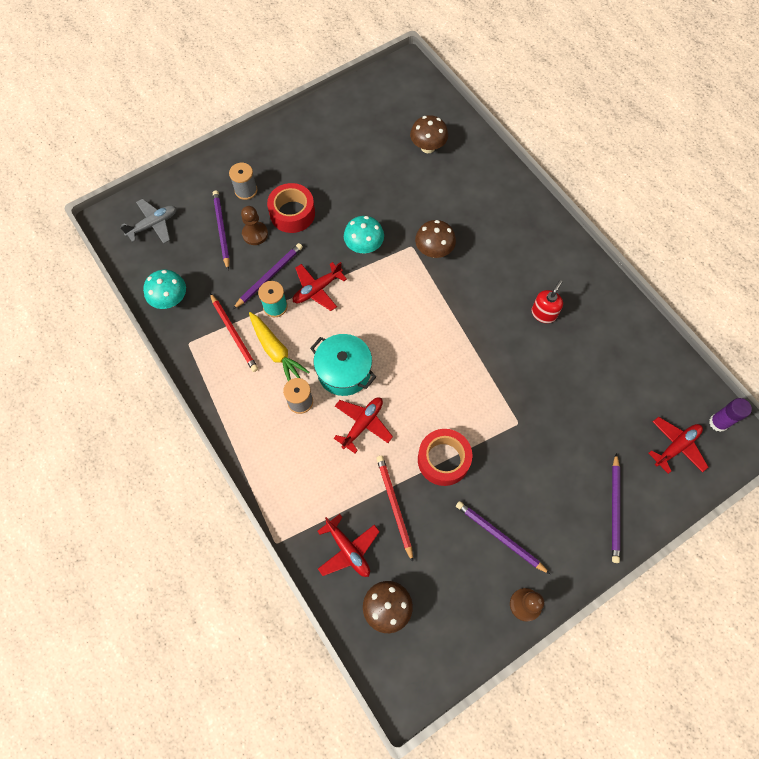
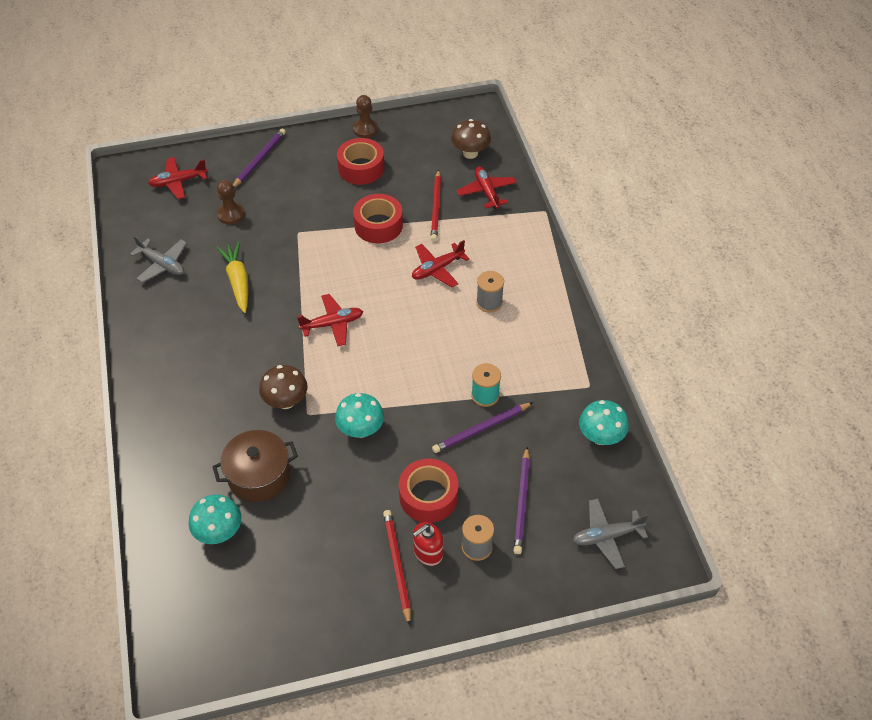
camera: 160 degrees left, 15 degrees down
(234, 334) = (537, 381): red pencil -> red pencil (397, 565)
(255, 234) = (482, 484): brown pawn -> brown pawn (231, 214)
(276, 351) = (498, 352): yellow carrot -> yellow carrot (238, 281)
(317, 289) = (433, 399): red plane -> red plane (332, 324)
(344, 371) = (436, 315): turquoise pot -> none
(422, 190) = (259, 476): none -> brown pot
(428, 147) = (219, 532): brown mushroom -> turquoise mushroom
(499, 537) = (361, 168): purple pencil -> red tape
(543, 313) = (213, 308): red soap dispenser -> red soap dispenser (428, 553)
(619, 342) = (162, 264): none -> grey plane
(718, 422) = (130, 187): purple glue stick -> none

